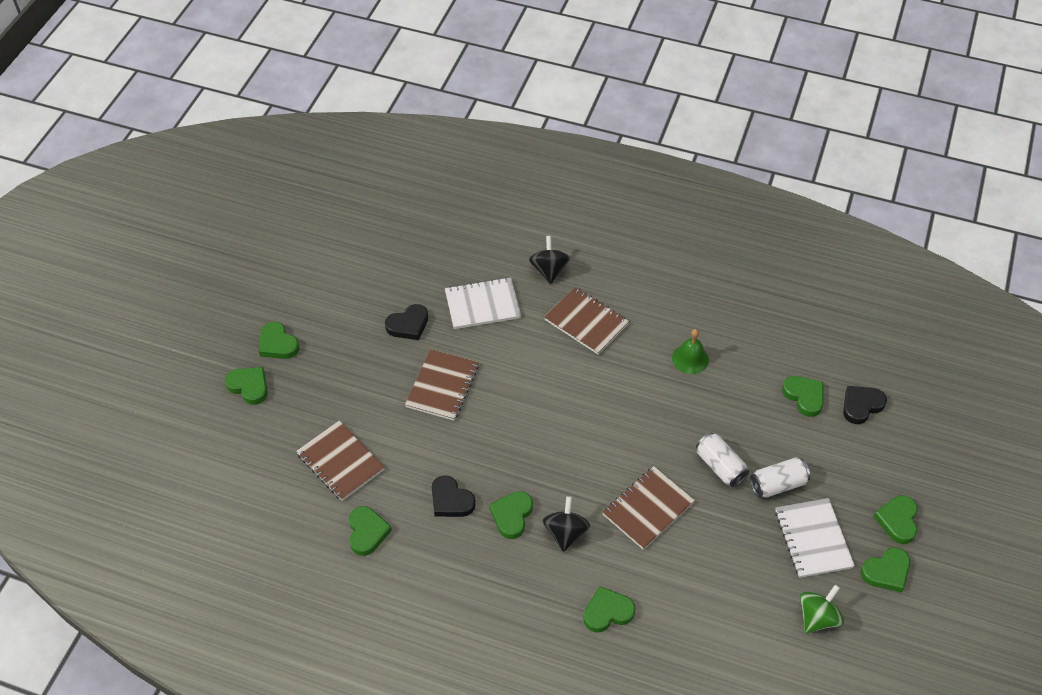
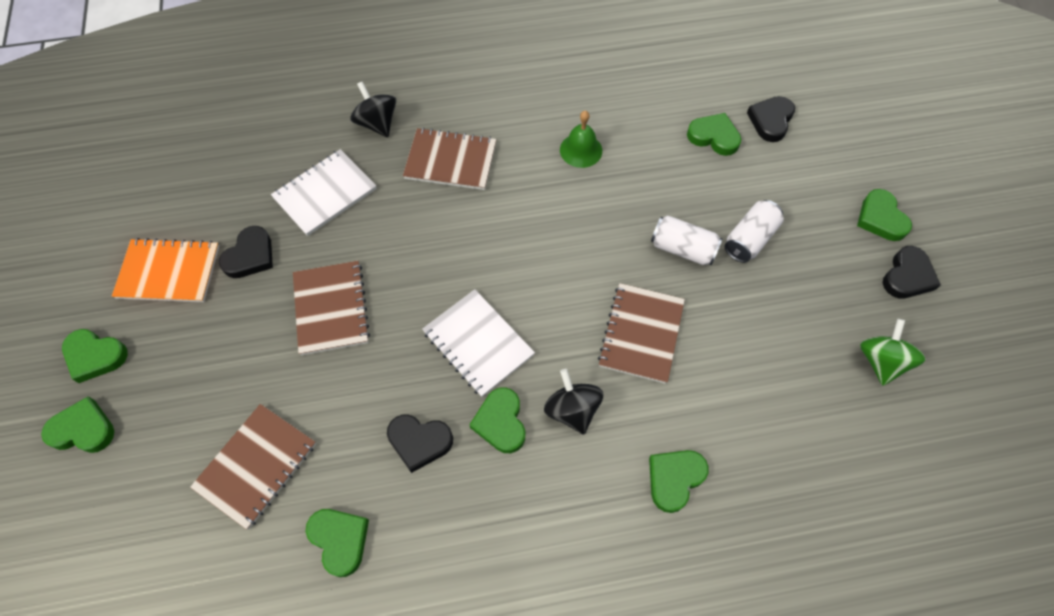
camera: 30 degrees left, 10 degrees up
(340, 462) = (256, 466): brown notebook -> brown notebook turned 75 degrees counterclockwise
(350, 311) = (169, 272): none -> orange notebook
(813, 539) = (820, 279): white notebook -> white notebook (478, 343)
(886, 572) = (907, 276): green heart -> black heart

